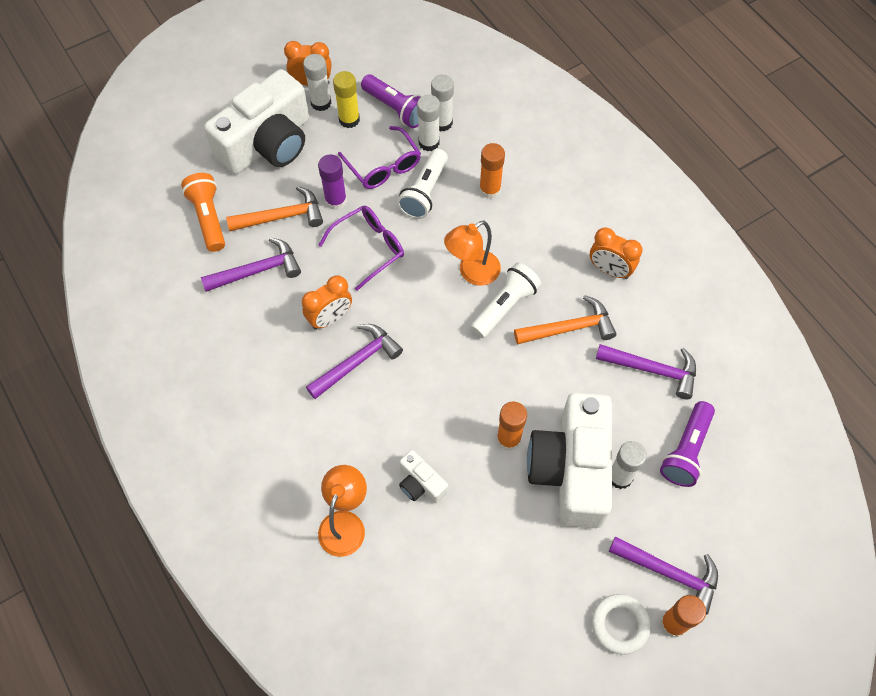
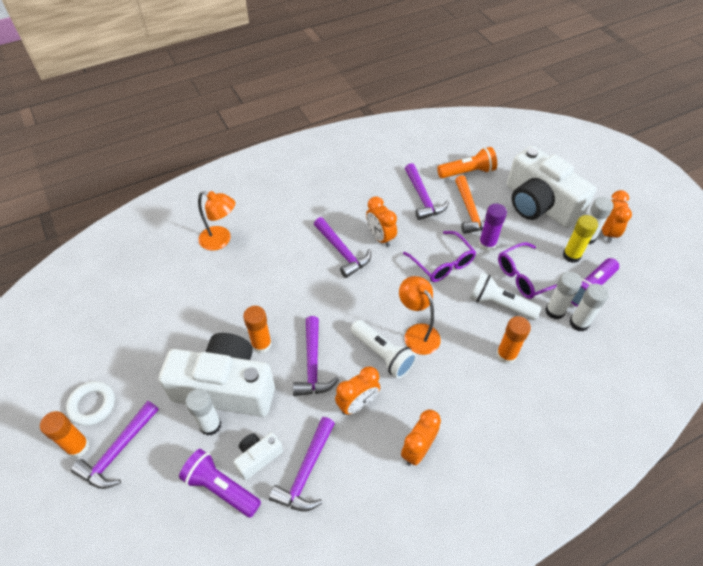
camera: 95 degrees right, 10 degrees down
(420, 483) = (238, 284): white camera -> white camera (258, 457)
(528, 378) = (313, 364): none -> purple hammer
(569, 328) = (357, 404): orange hammer -> orange clock

